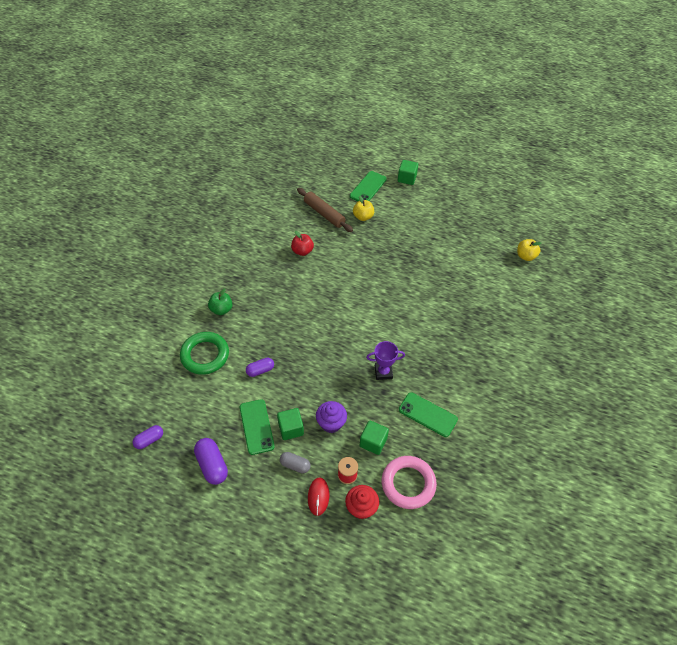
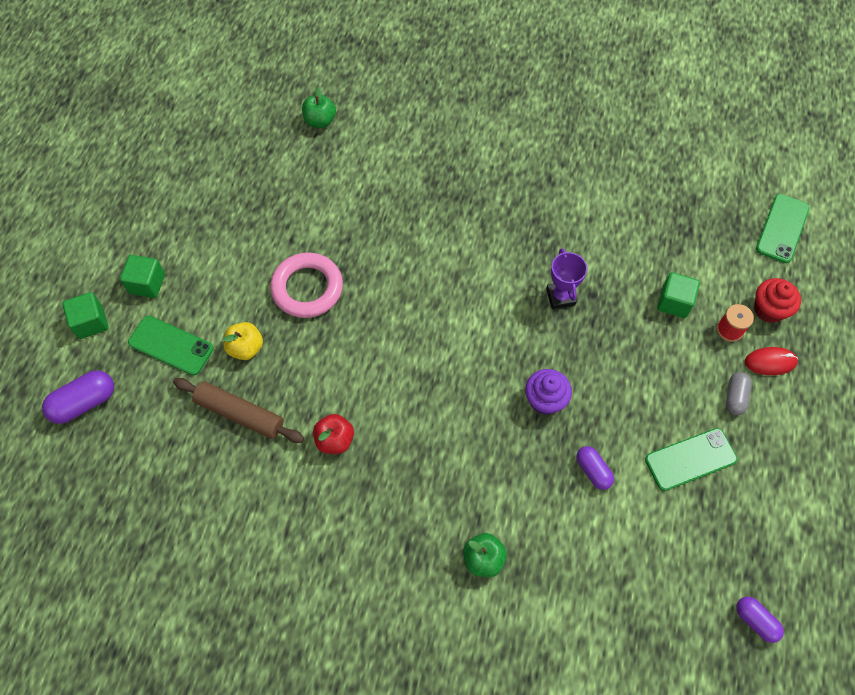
camera: 95 degrees left, 10 degrees up
(205, 355) = (582, 567): green ring -> none
(212, 465) = (767, 512): purple capsule -> purple capsule (84, 402)
(291, 429) = (681, 410): green cube -> green cube (91, 322)
(324, 213) = (240, 413): brown rolling pin -> brown rolling pin turned 75 degrees clockwise
(331, 423) = (659, 358): purple cupcake -> purple cupcake (545, 400)
(408, 484) = (721, 258): pink ring -> pink ring (307, 288)
(427, 414) = (616, 239): green phone -> green phone (782, 228)
(526, 256) = (320, 121): yellow apple -> green apple

